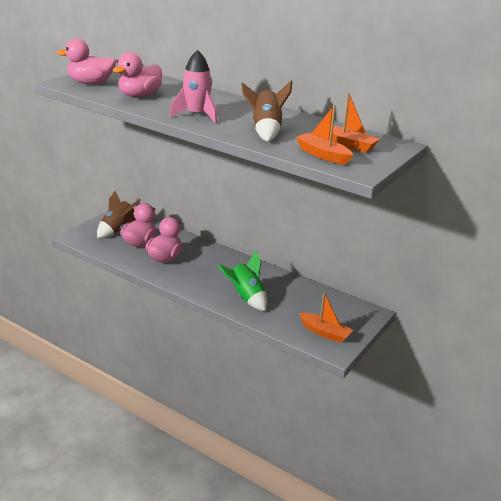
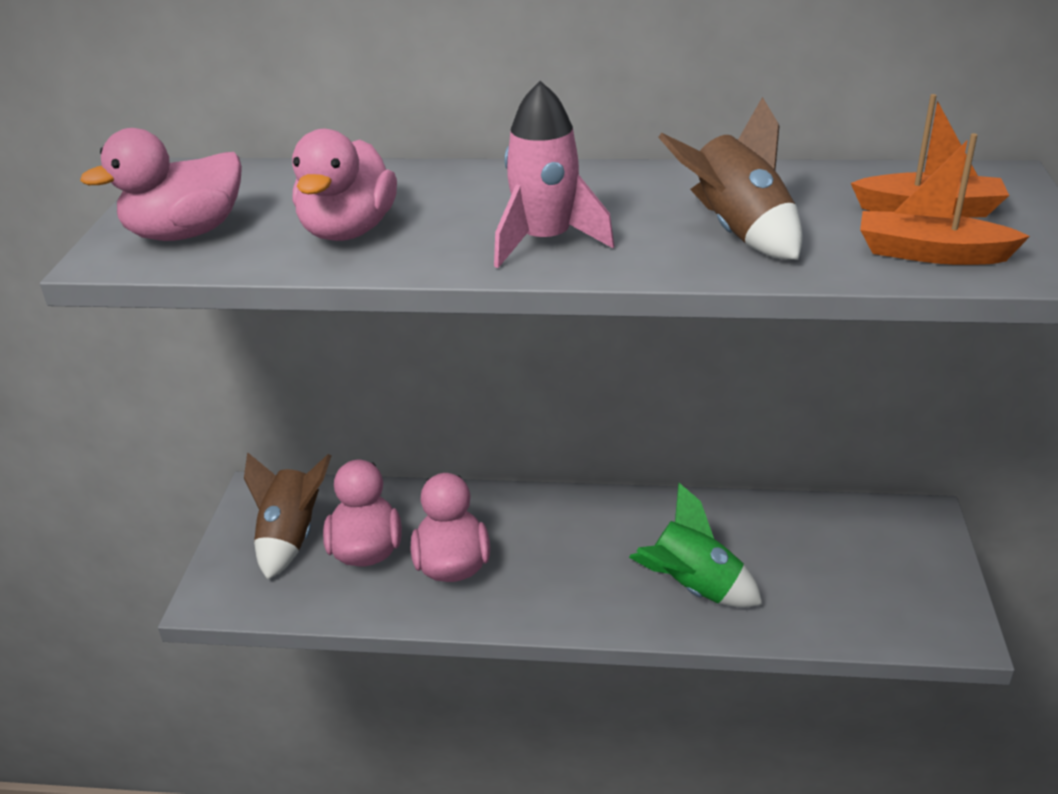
camera: 25 degrees left, 5 degrees up
(325, 333) = (901, 601): orange boat -> none

